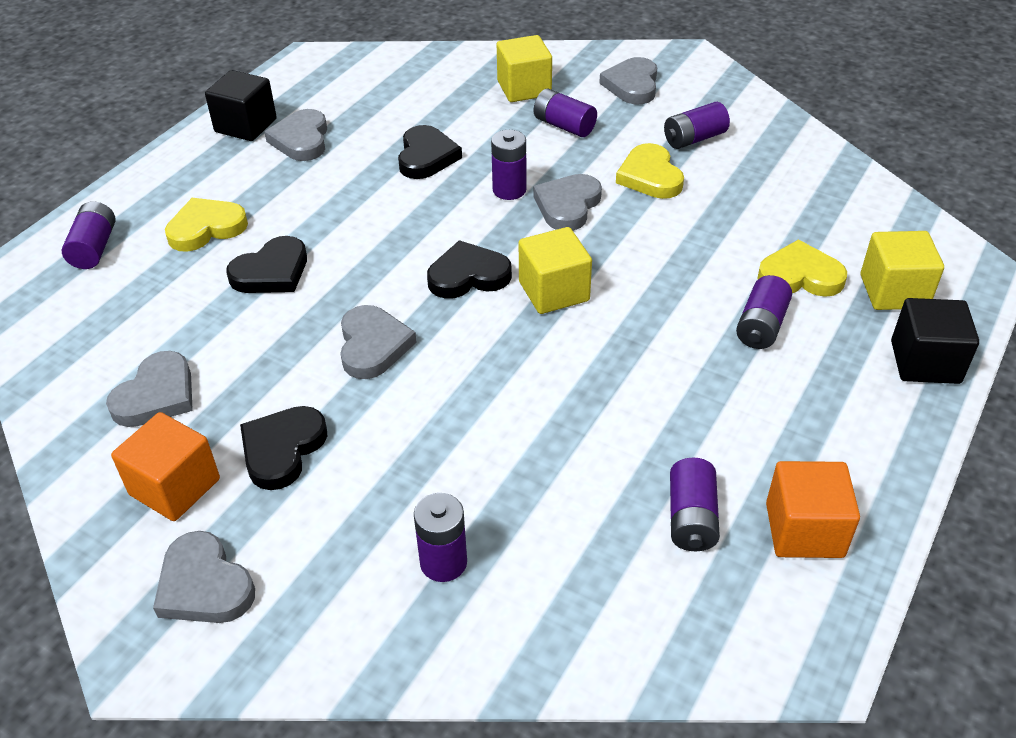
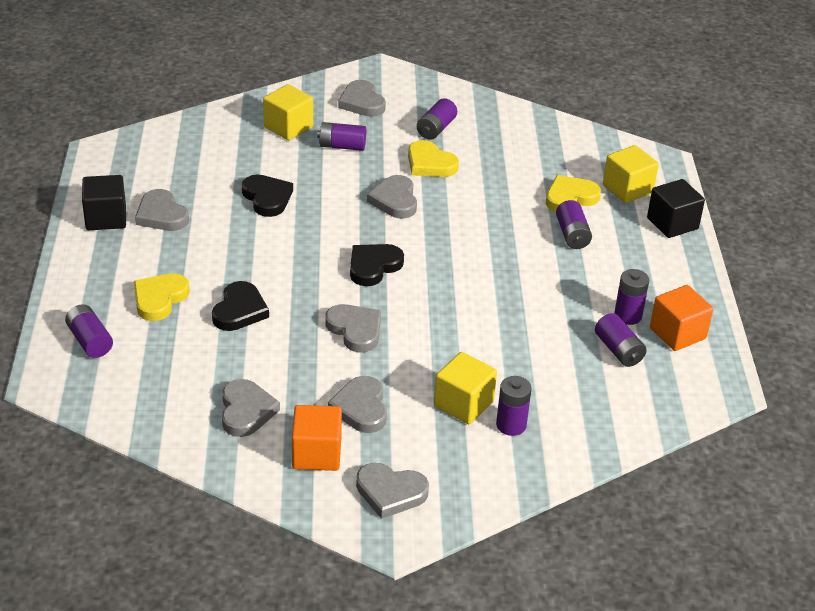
camera: 35 degrees left, 5 degrees down
(282, 449) = (361, 408): black heart -> grey heart
(509, 190) = (347, 202): purple battery -> purple battery (628, 315)
(554, 291) = (436, 257): yellow cube -> yellow cube (463, 404)

